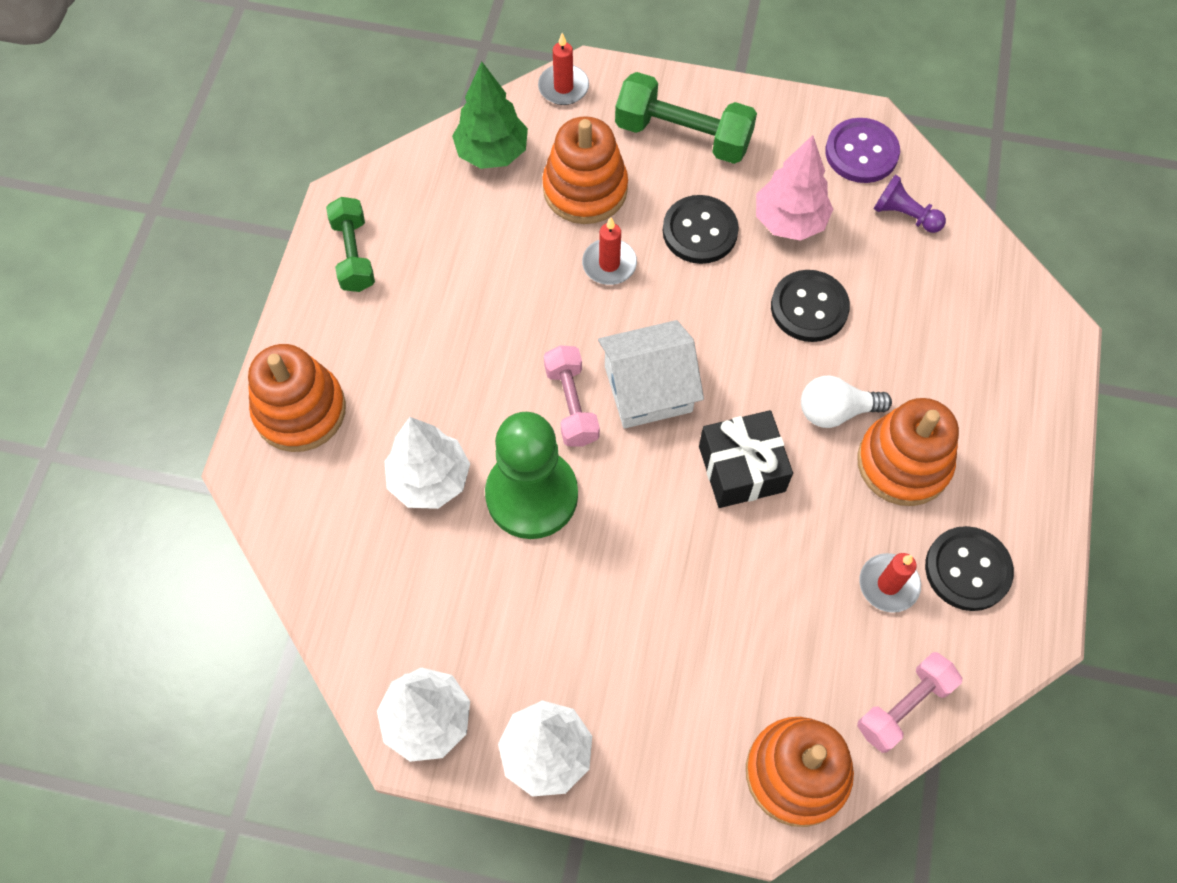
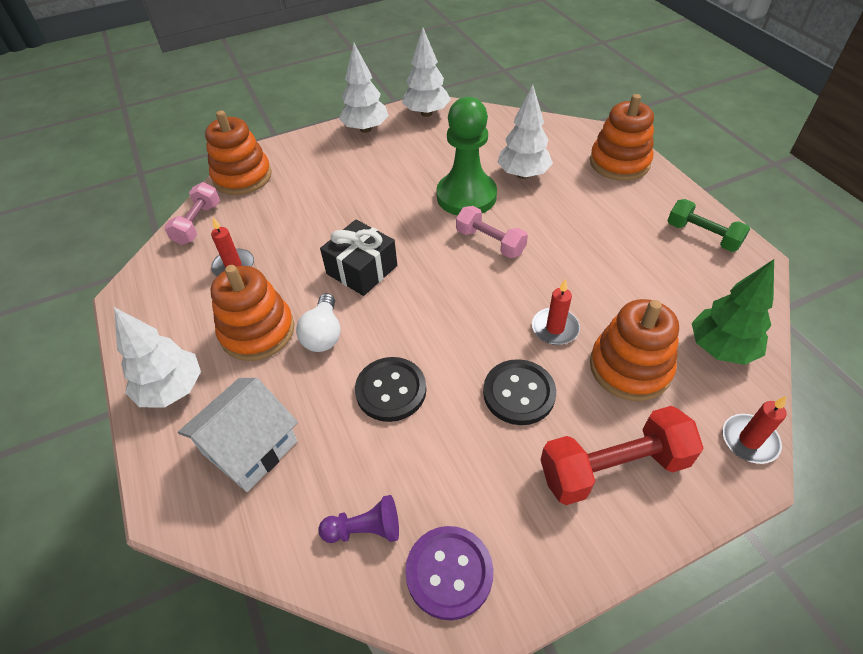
camera: 145 degrees right, 15 degrees down
(648, 389) = (455, 275): white house -> white house (250, 447)
(683, 135) = (613, 468): green dumbbell -> red dumbbell
(789, 221) = (459, 450): pink tree -> none
(836, 411) = (323, 334): white light bulb -> white light bulb turned 135 degrees clockwise
(967, 569) = (185, 299): black button -> none
(1020, 449) = (172, 389): none -> white tree

